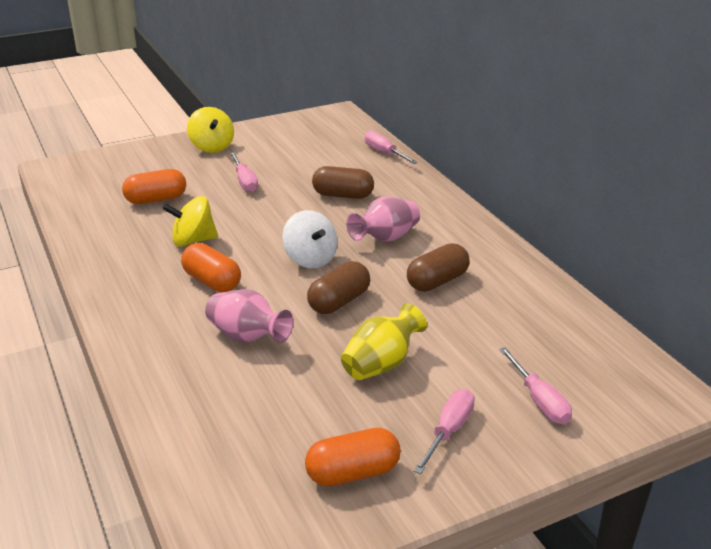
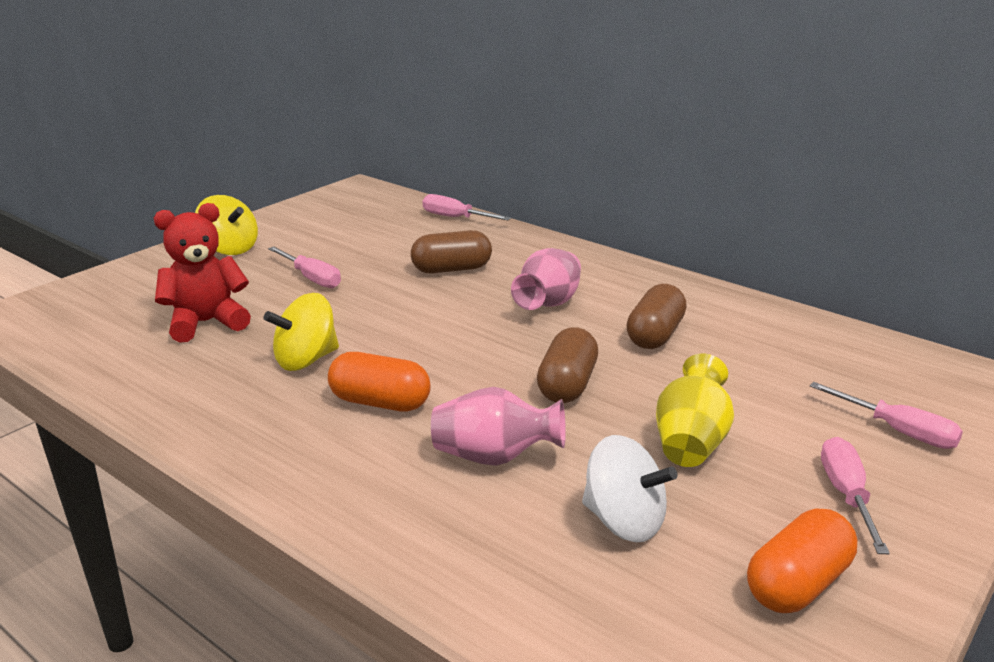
camera: 25 degrees left, 5 degrees down
(156, 199) = (206, 323): orange capsule -> red teddy bear
(310, 259) = (482, 346): white spinning top -> white spinning top (624, 521)

